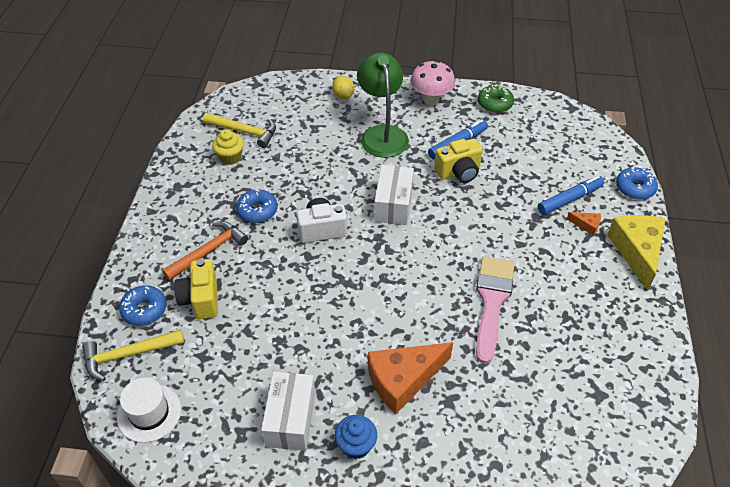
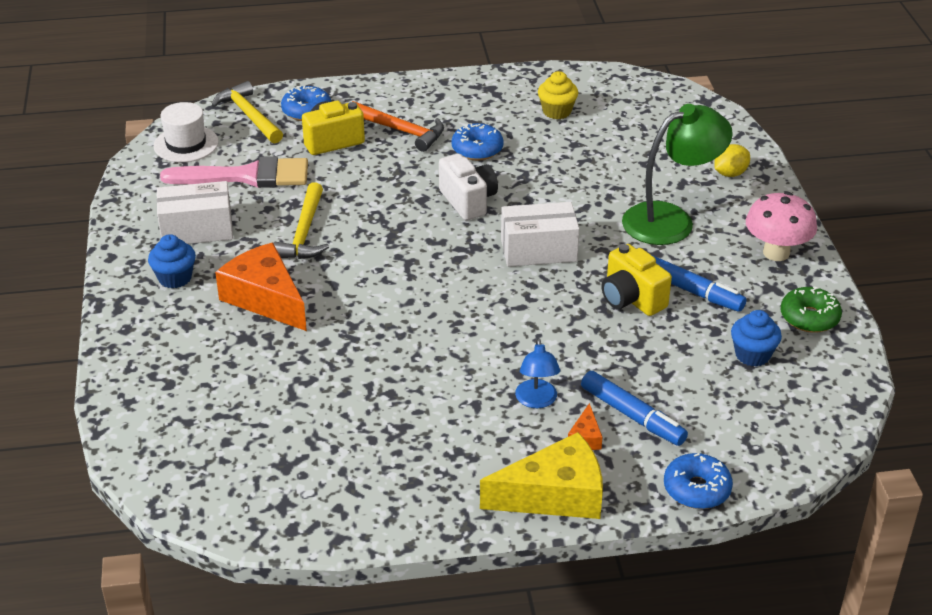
camera: 75 degrees right, 10 degrees down
(244, 132) = (608, 112): yellow hammer -> yellow hammer (304, 233)
(492, 302) = (404, 356): pink brush -> pink brush (246, 176)
(523, 135) = (752, 355): none -> blue cupcake
(550, 241) = (537, 401): none -> blue lamp

